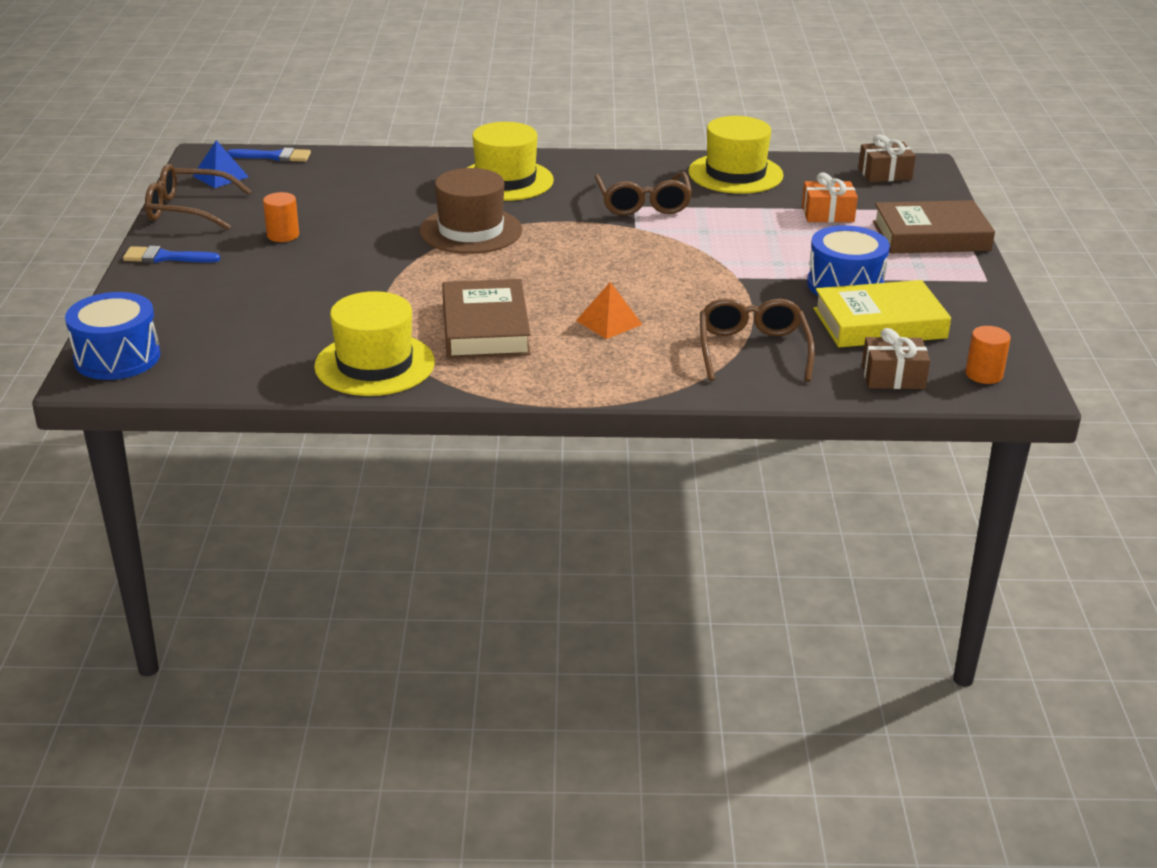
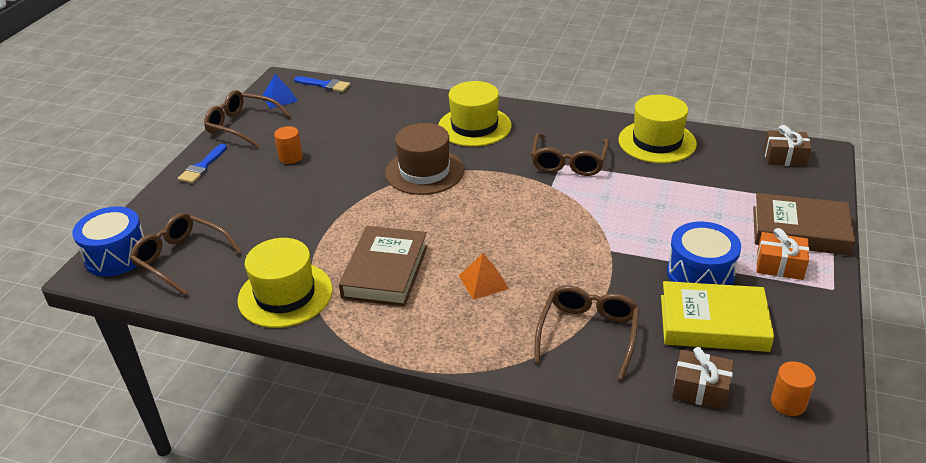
camera: 20 degrees right, 5 degrees up
(165, 257) = (202, 167): blue brush -> blue brush turned 90 degrees counterclockwise
(210, 349) = (181, 258): none -> brown glasses
(827, 214) = (717, 194): orange gift -> orange gift (779, 265)

